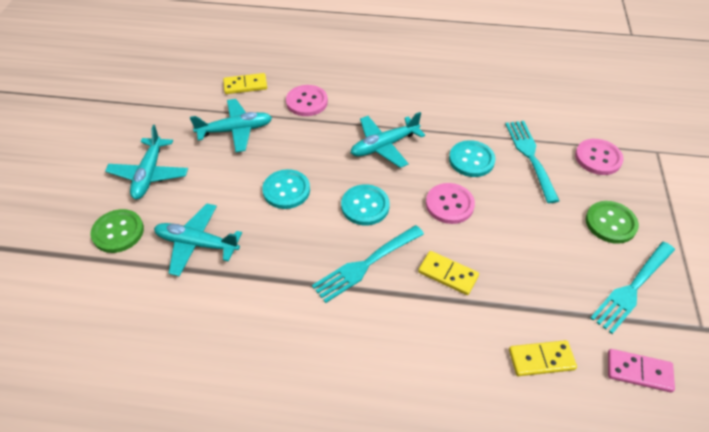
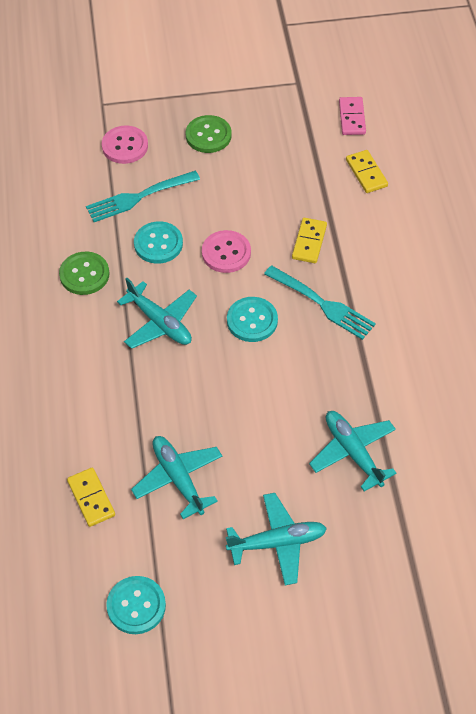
camera: 105 degrees left, 5 degrees up
(118, 232) = (367, 535): green button -> green button (84, 274)
(197, 244) = (353, 452): turquoise plane -> turquoise plane turned 150 degrees clockwise
(286, 190) = (254, 395): turquoise button -> turquoise button (136, 606)
(307, 102) = (106, 418): pink button -> none
(632, 288) = (276, 121): turquoise fork -> none

